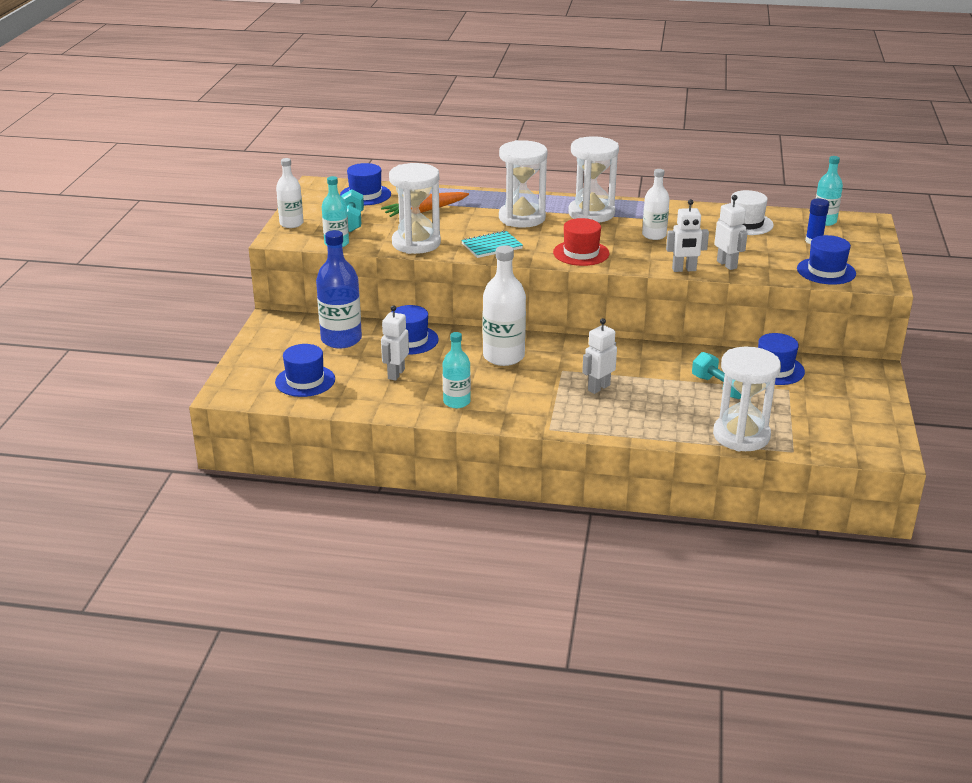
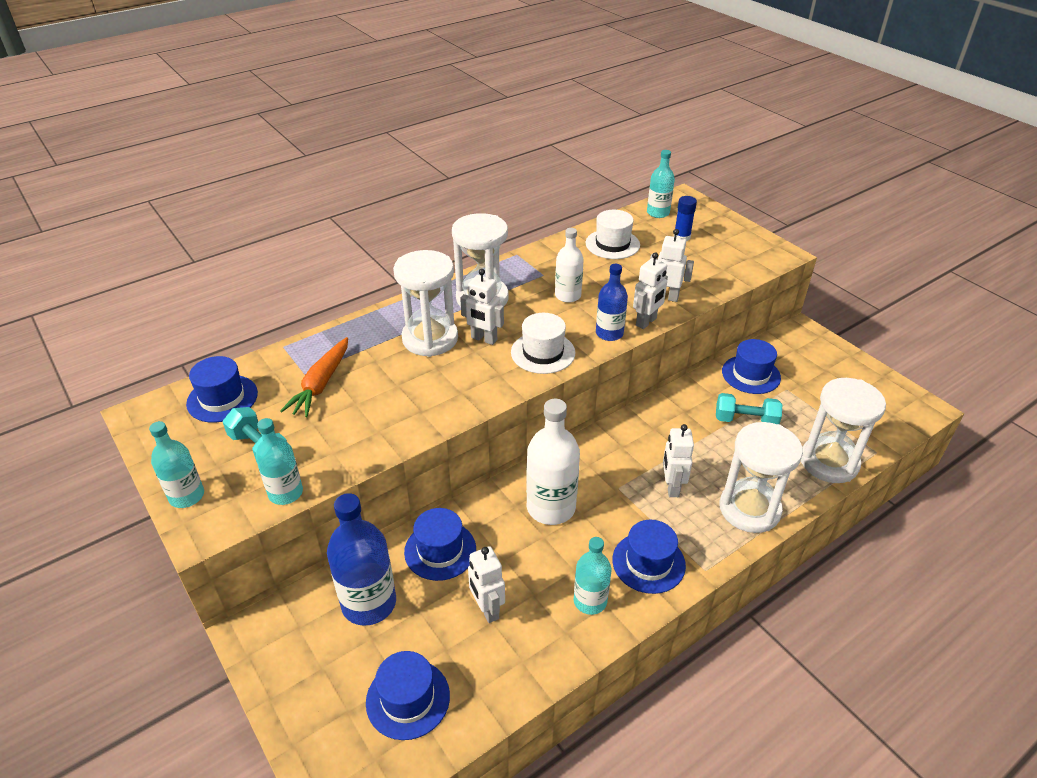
camera: 45 degrees left, 10 degrees up
(291, 223) = (187, 496): white bottle -> turquoise bottle
(416, 243) = (374, 436): white hourglass -> white hourglass (749, 509)
(491, 246) = (454, 393): turquoise notebook -> none
(555, 232) = (484, 339): none -> white robot
(581, 253) = (543, 352): red hat -> white hat
(645, 263) = (609, 333): none -> blue bottle
(826, 271) = (735, 264): blue hat -> blue hat (648, 562)

